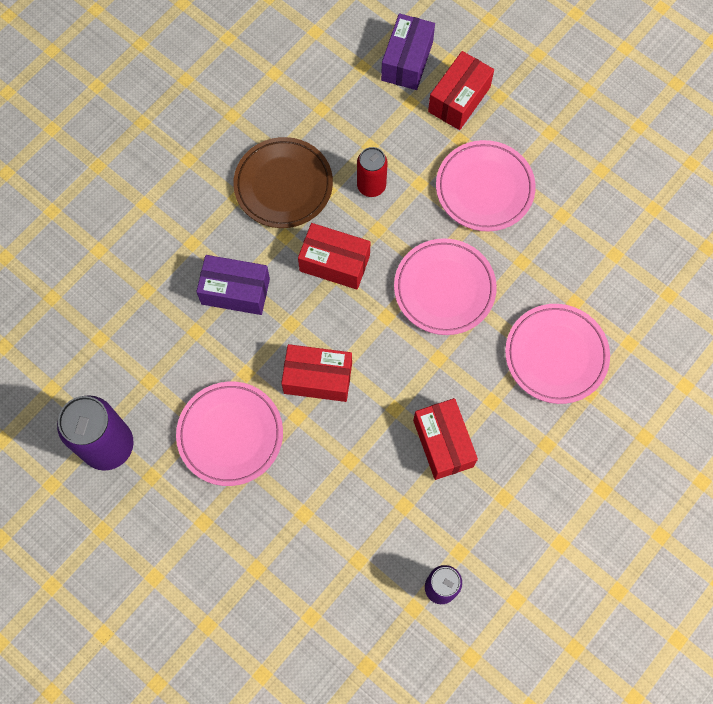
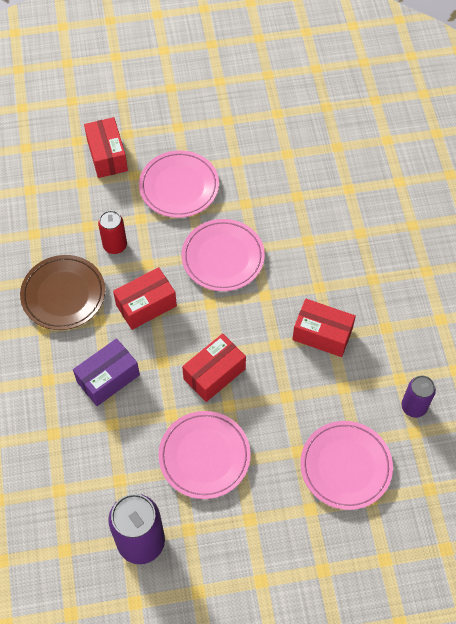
camera: 50 degrees left, 10 degrees down
(407, 61) = (52, 163): purple box -> none
(556, 355) = (321, 231): pink plate -> pink plate (345, 466)

